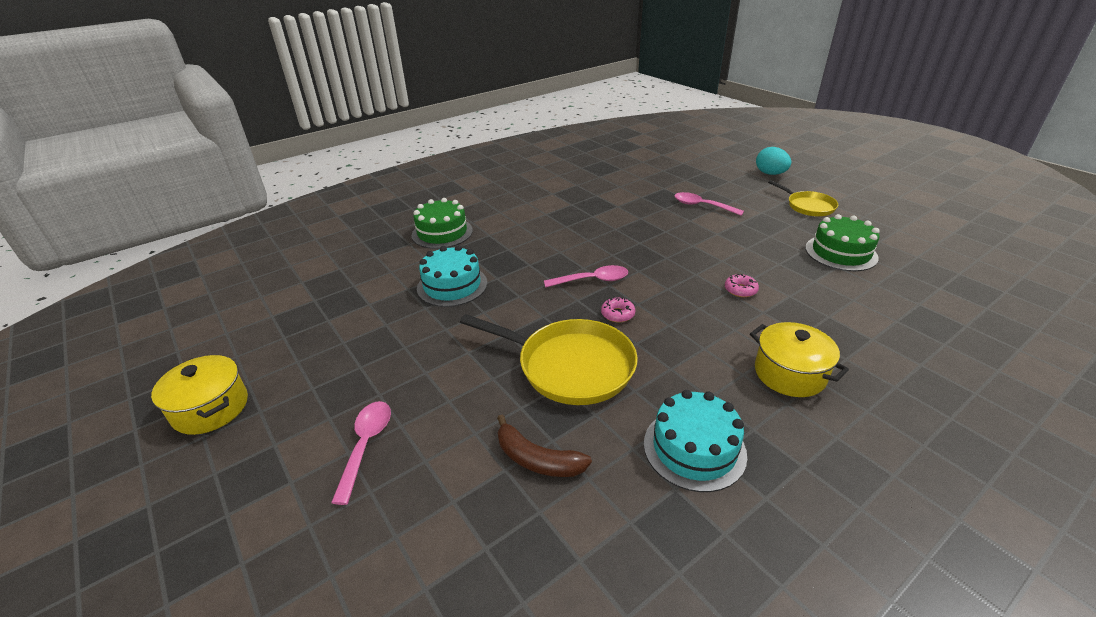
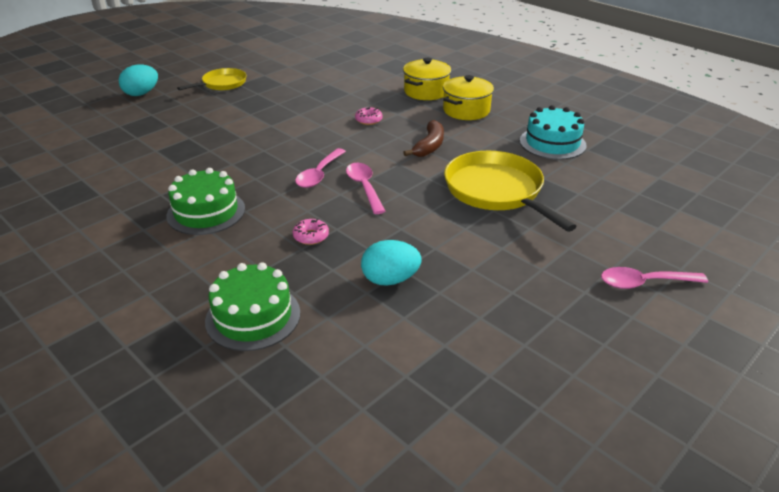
camera: 100 degrees left, 0 degrees up
(211, 408) = (681, 423): yellow pot -> yellow pot (426, 91)
(452, 285) = (390, 280): turquoise cake -> turquoise egg
(537, 459) = (600, 198): brown banana -> brown banana (429, 146)
(570, 366) = (496, 191): yellow pan -> yellow pan turned 45 degrees counterclockwise
(617, 314) = (417, 172): pink donut -> pink donut (311, 236)
(702, 206) = (210, 130): pink spoon -> pink spoon (319, 174)
(841, 253) = (307, 80): green cake -> green cake (206, 212)

